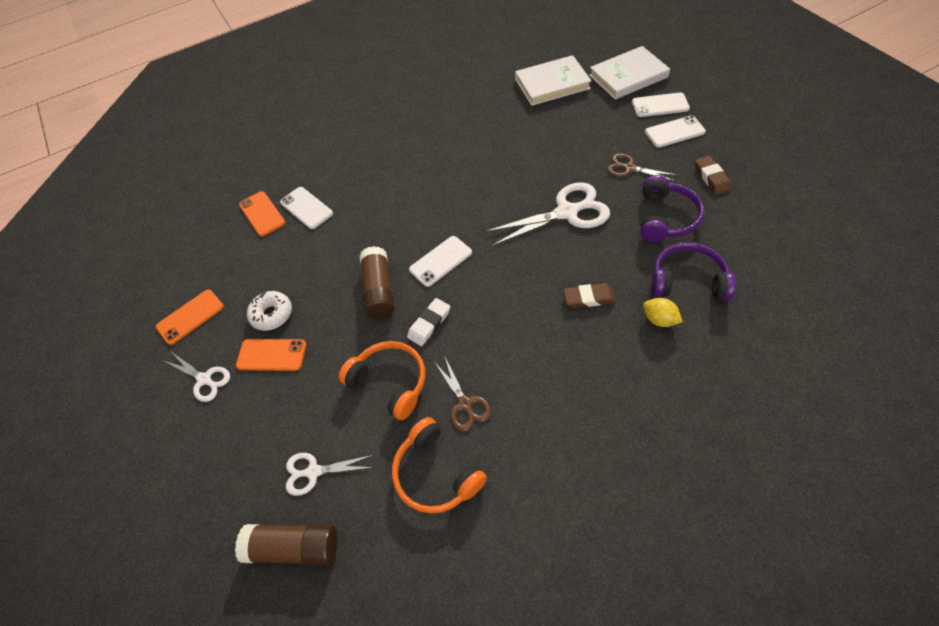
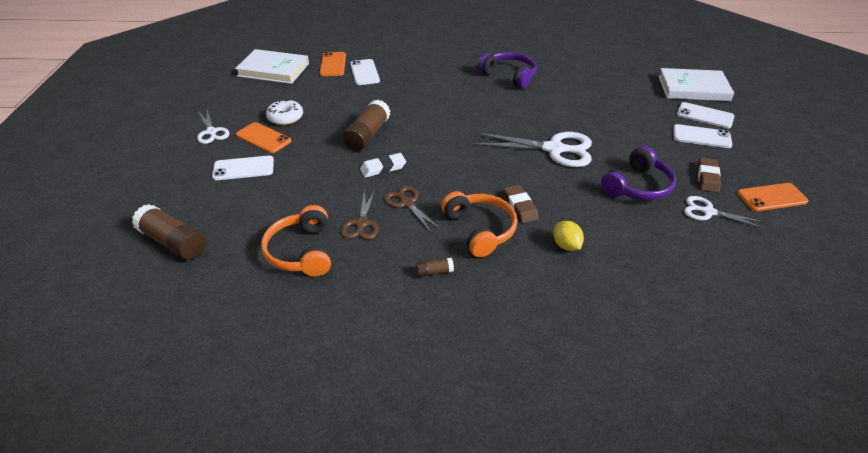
camera: 25 degrees right, 15 degrees down
(190, 317) = (236, 98): orange phone -> orange phone (771, 197)
(313, 472) = (225, 210): white scissors -> white scissors (708, 212)
(390, 382) = (323, 187): orange headphones -> orange headphones (480, 229)
(441, 261) = (427, 137): white phone -> white phone (243, 168)
(552, 84) = (620, 70): white book -> white book (273, 70)
(575, 419) = (434, 272): none -> brown glue stick
(589, 298) = (520, 206): brown eraser -> brown eraser turned 45 degrees clockwise
(629, 168) = (636, 143): brown scissors -> brown scissors (407, 203)
(687, 280) = (617, 233): purple headphones -> purple headphones (509, 76)

